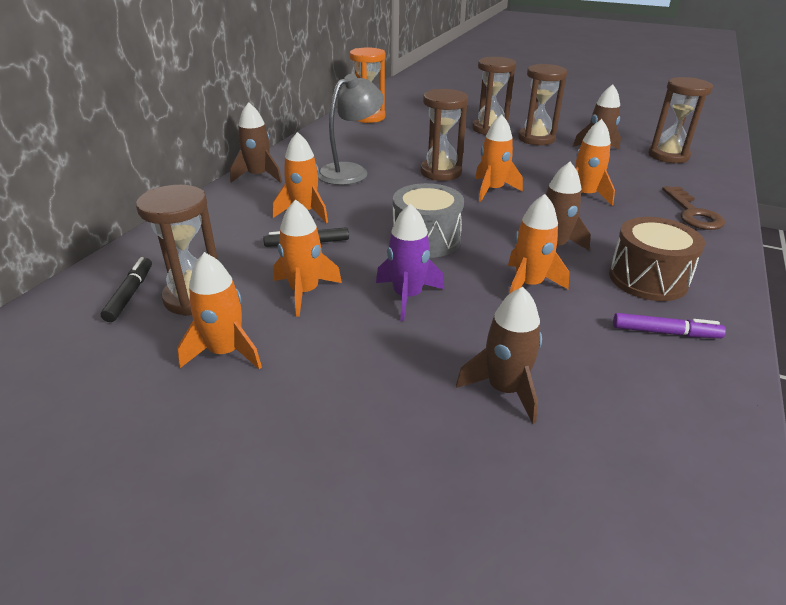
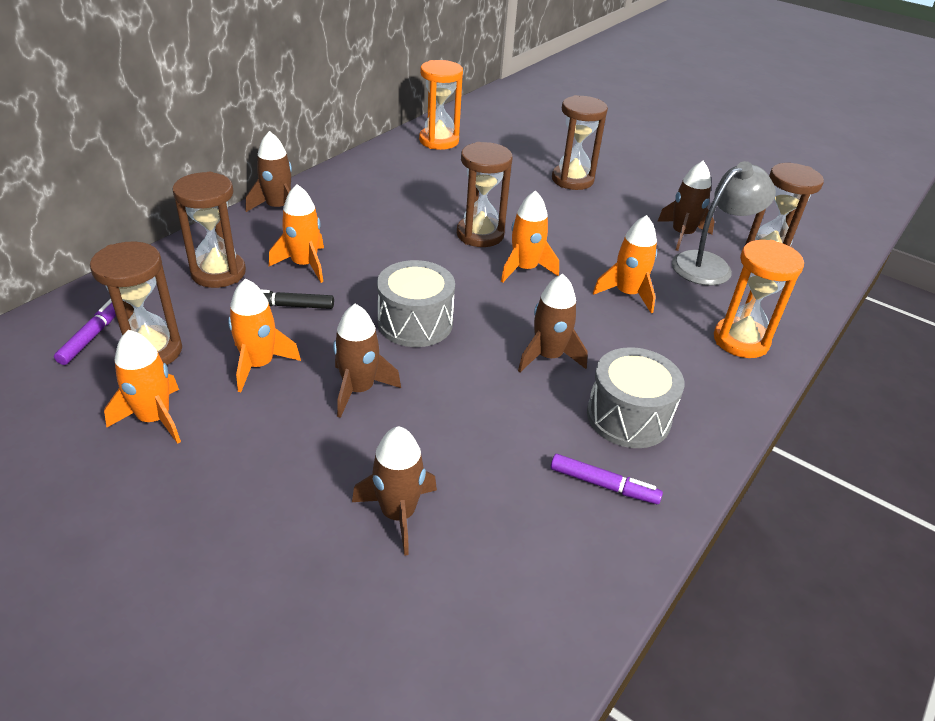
camera: 10 degrees right, 5 degrees up
(130, 294) = (93, 336): black marker -> purple marker
(350, 171) = (380, 217): grey lamp -> grey lamp (710, 265)
(407, 296) = (359, 389): purple rocket -> brown rocket
(528, 285) = (492, 399): orange rocket -> none
(536, 139) = (620, 203): brown hourglass -> brown hourglass (218, 273)
(648, 279) = (628, 417): brown drum -> grey drum
(693, 213) = (741, 340): brown key -> orange hourglass

